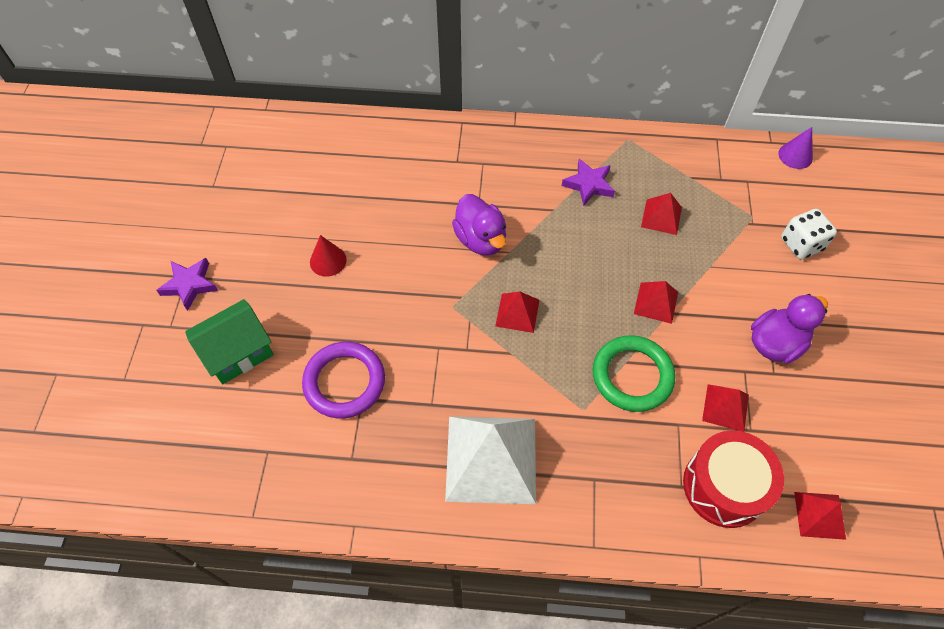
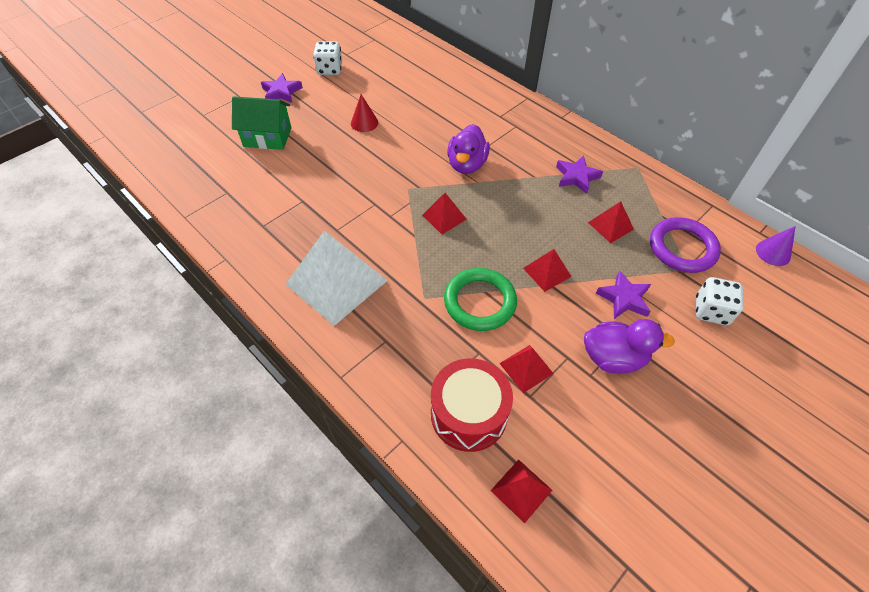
camera: 40 degrees right, 5 degrees down
(216, 219) = (330, 70): none -> white dice
(344, 382) = (303, 186): purple ring -> purple ring (682, 248)
(734, 282) = (624, 298): none -> purple star

